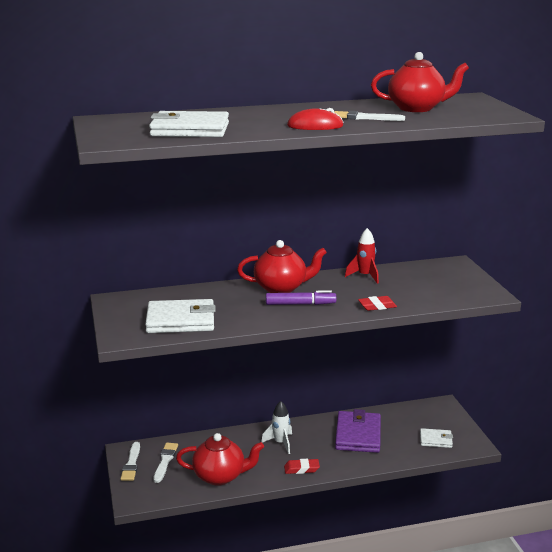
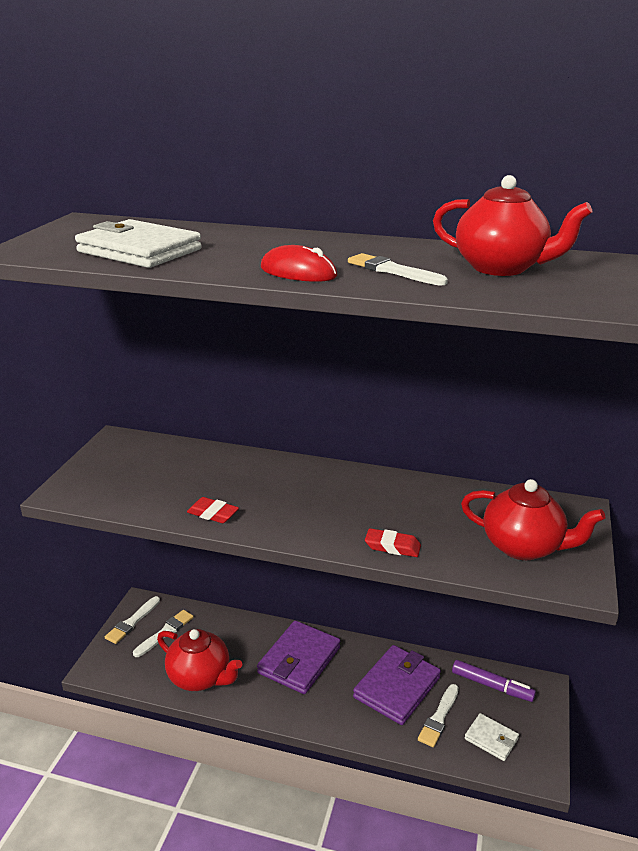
camera: 30 degrees right, 5 degrees up
(180, 321) = (145, 489): white wallet -> none
(280, 443) = (299, 660): white rocket -> purple wallet
(281, 288) = (305, 478): red teapot -> red teapot (523, 547)
(300, 304) = (300, 510): purple marker -> purple marker (492, 686)
(301, 469) = (293, 707): red eraser -> red eraser (213, 514)
(365, 276) = (427, 492): red rocket -> none
(397, 441) = (439, 718): none -> white brush

